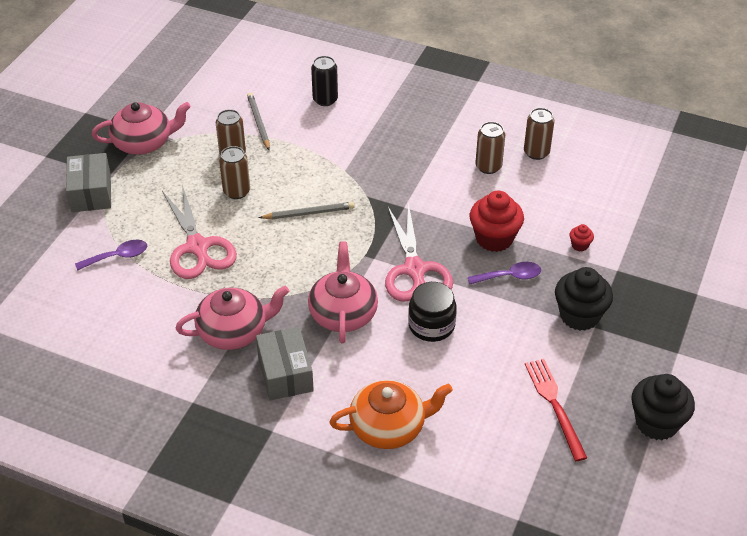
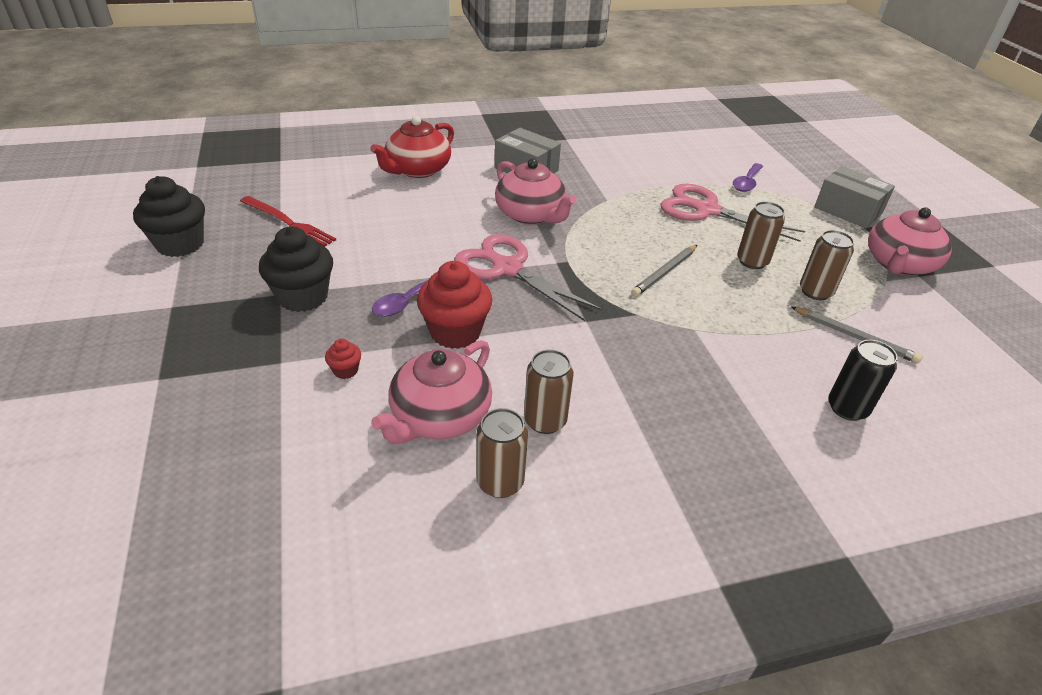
camera: 140 degrees right, 5 degrees down
(233, 331) = (595, 176): pink teapot -> pink teapot (439, 416)
(389, 427) = (417, 170): orange teapot -> red teapot
(431, 325) = (446, 235): black jar -> none

